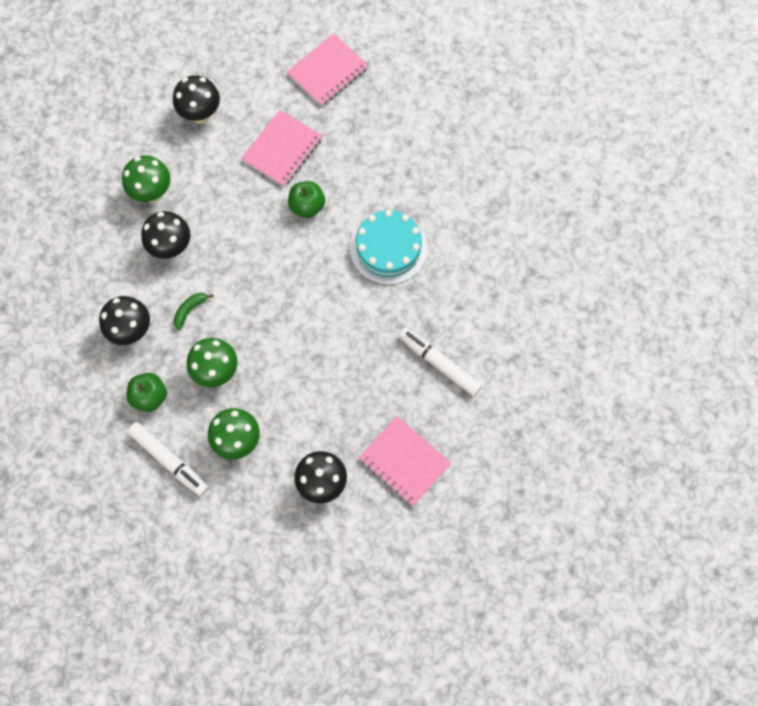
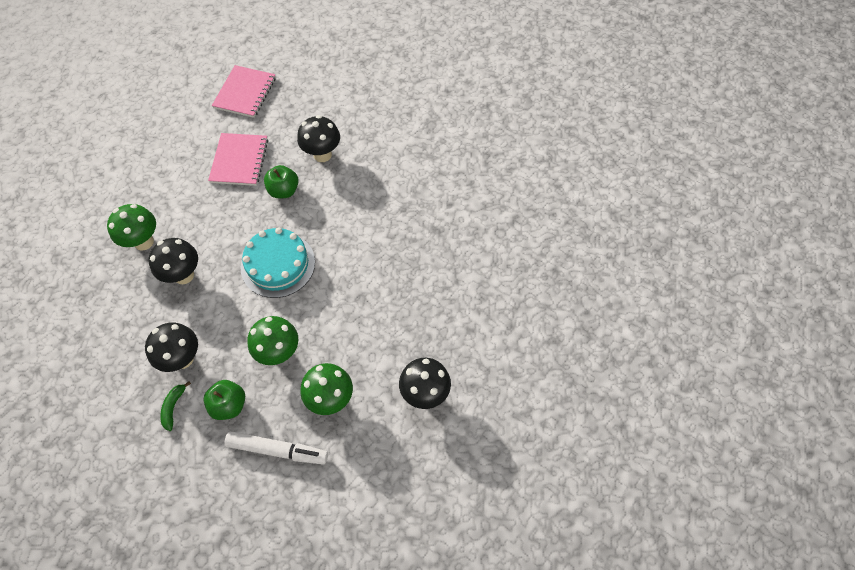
camera: 30 degrees left, 10 degrees down
(190, 310) = (227, 315): green banana -> green banana (173, 407)
(201, 114) = (155, 166): black mushroom -> black mushroom (322, 155)
(388, 248) = (368, 189): turquoise cake -> turquoise cake (278, 264)
(404, 461) = (482, 339): pink notebook -> none
(439, 364) = (462, 252): white marker -> none

